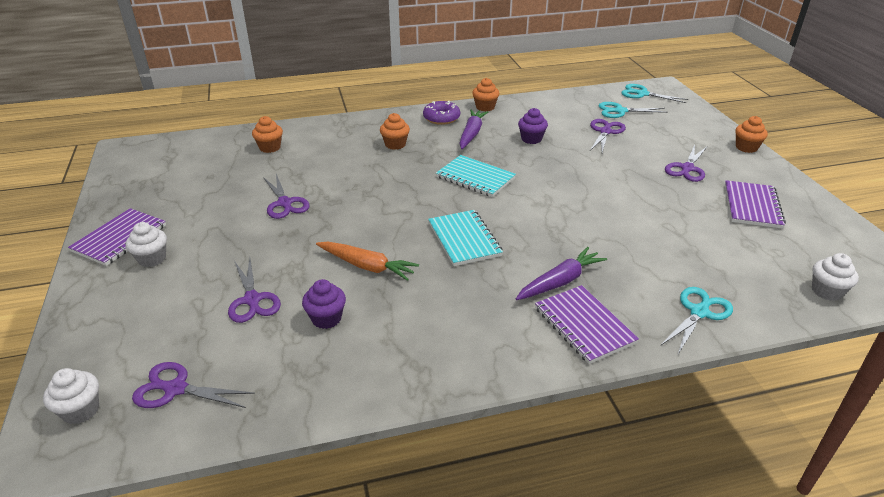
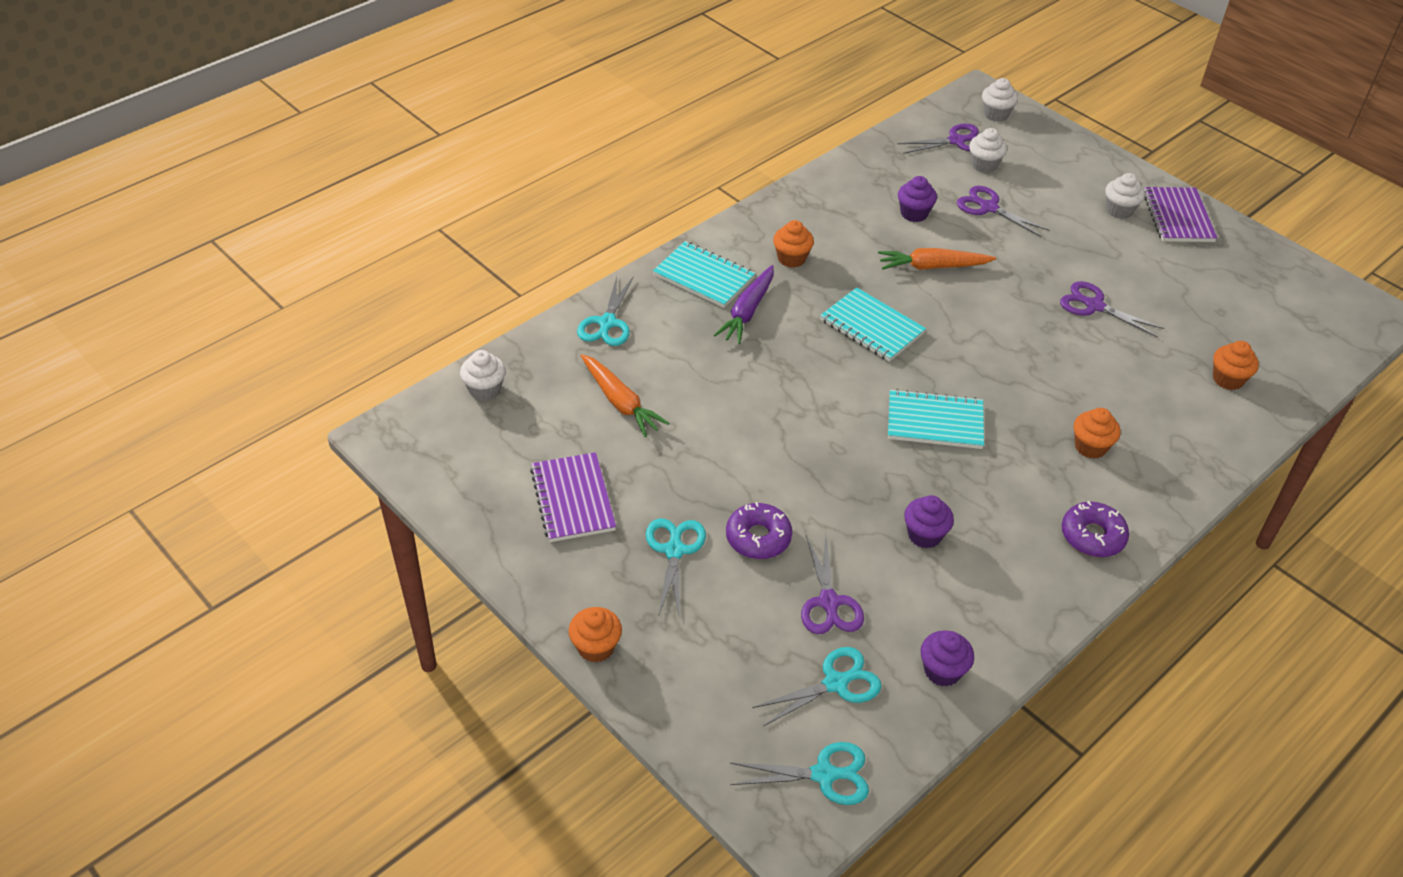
camera: 150 degrees right, 10 degrees up
(192, 346) = (984, 165): none -> white cupcake
(471, 134) = (1015, 512): purple carrot -> none
(485, 107) = (1057, 597): orange cupcake -> orange cupcake (791, 258)
(564, 103) = (942, 671): none -> purple cupcake
(584, 325) = (704, 277): purple notebook -> turquoise notebook
(631, 161) = (758, 538): none -> purple donut
(687, 169) = (674, 550): purple scissors -> turquoise scissors
(702, 249) = (620, 402): none -> orange carrot

